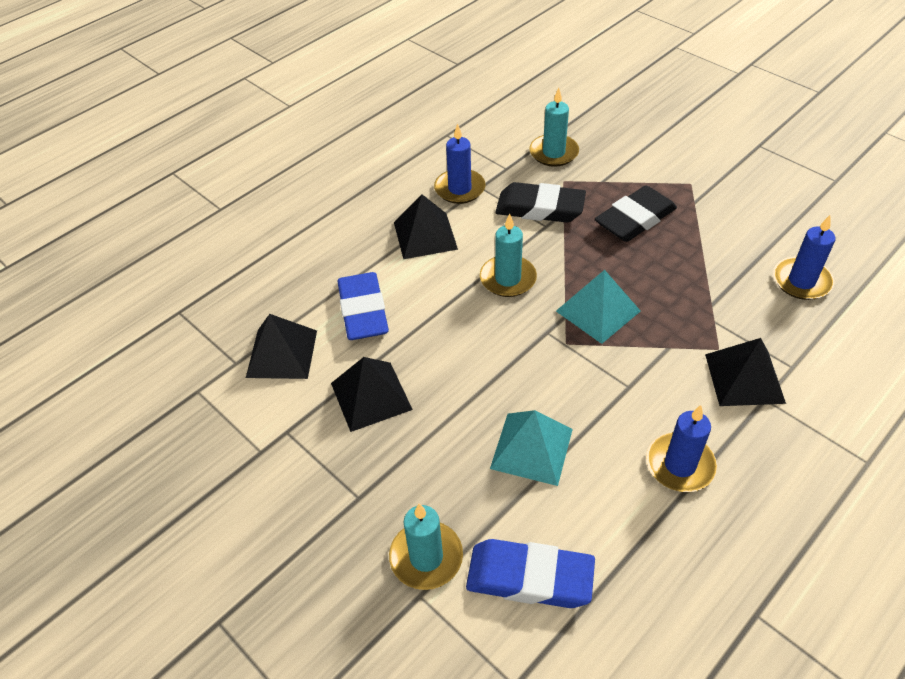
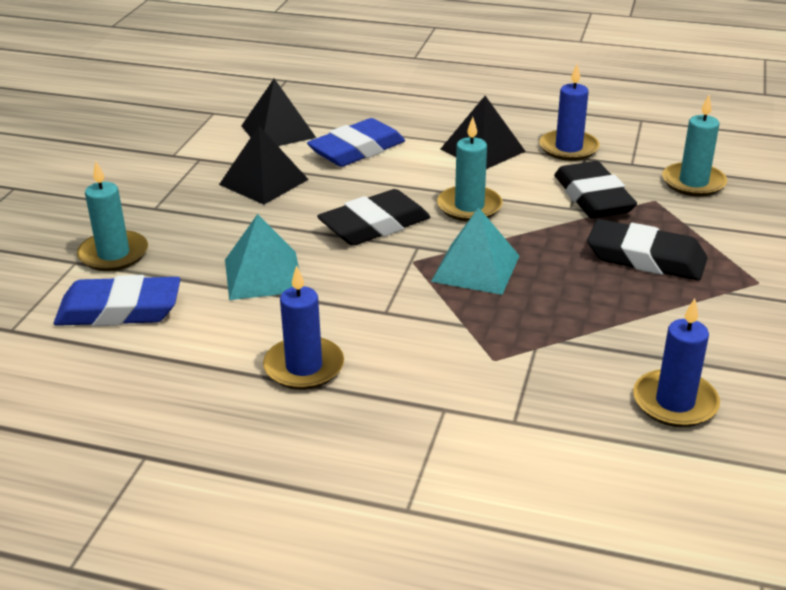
camera: 60 degrees right, 15 degrees down
(498, 346) = (374, 225): none -> black eraser
(529, 578) = (119, 310): blue eraser -> blue eraser turned 75 degrees counterclockwise
(744, 378) = (464, 387): black pyramid -> none

